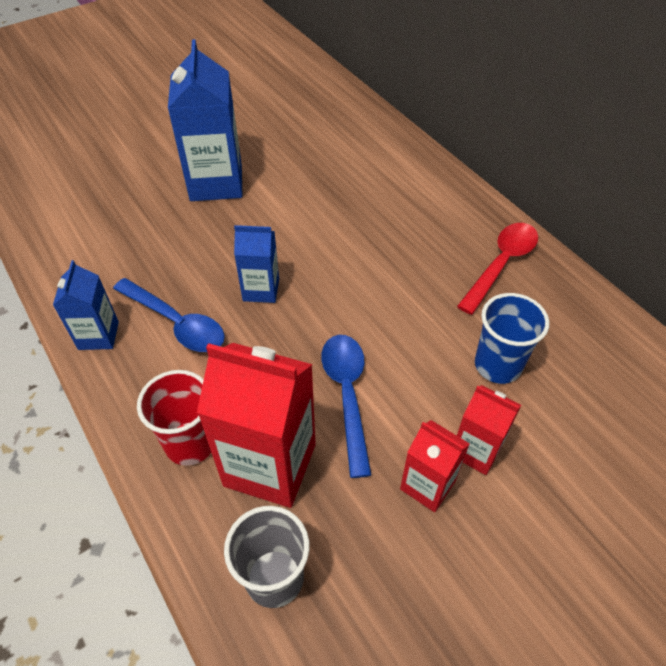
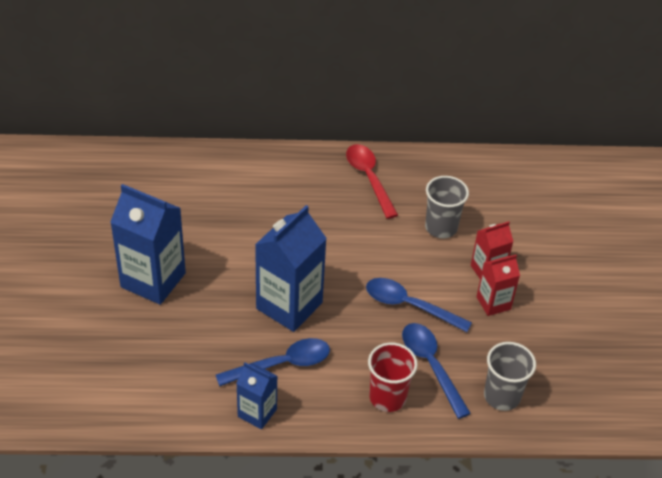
camera: 60 degrees left, 5 degrees down
(261, 289) = (289, 305): blue carton -> blue carton, size x1.81
(270, 465) = (431, 365): red carton -> blue spoon
(497, 365) = (441, 227): blue cup -> grey cup

